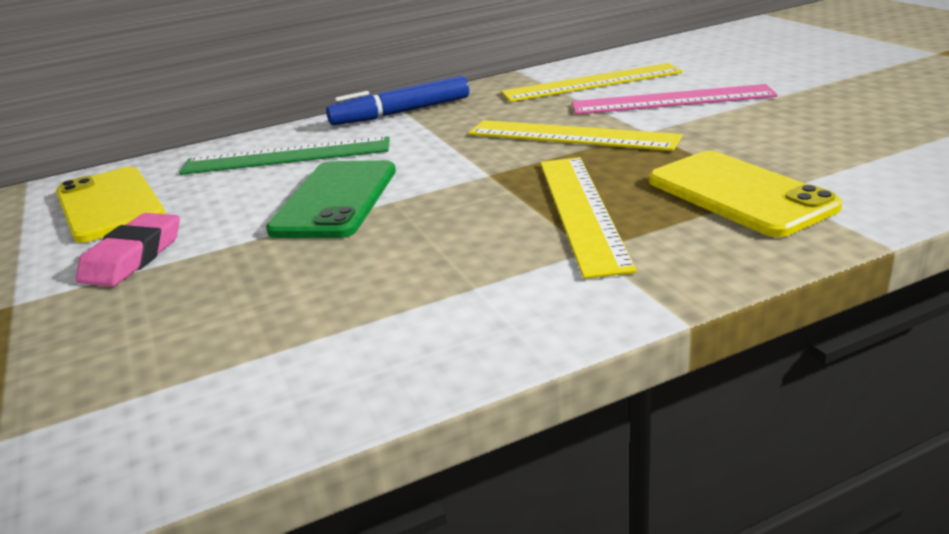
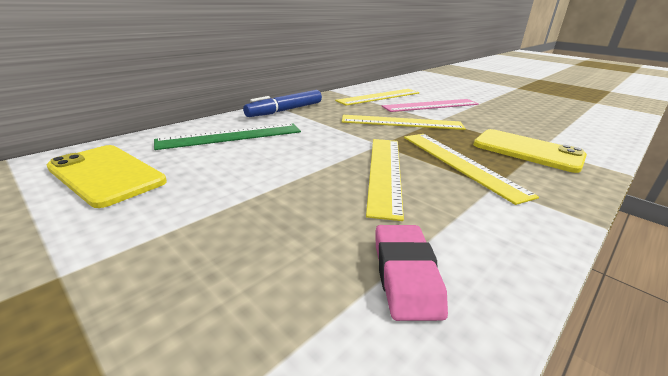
camera: 25 degrees left, 0 degrees up
(133, 257) = (163, 217): pink eraser -> pink eraser (406, 275)
(335, 200) = (296, 163): green phone -> none
(444, 219) = (385, 172): none -> yellow ruler

